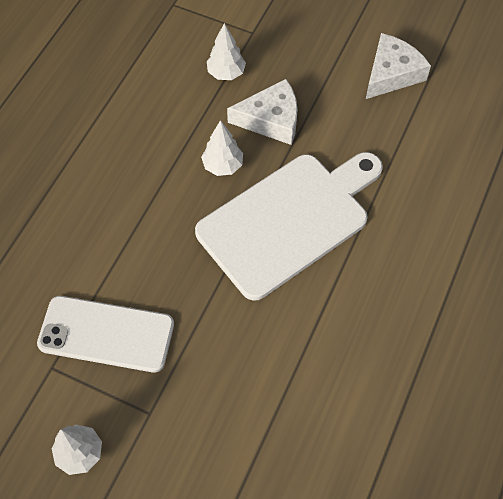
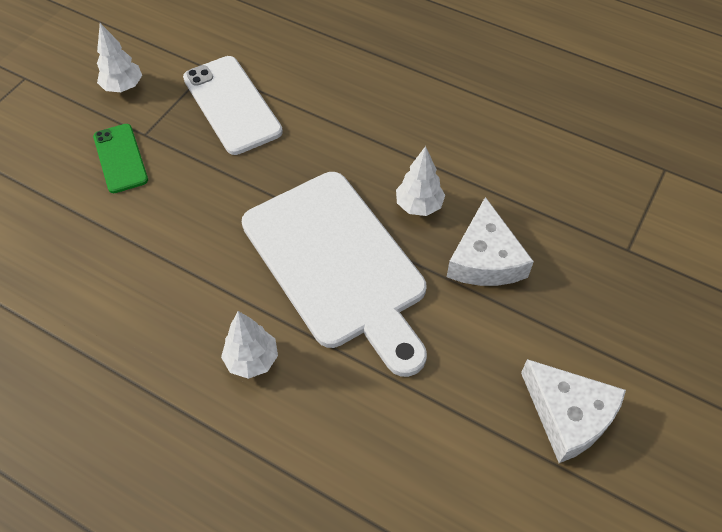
camera: 95 degrees right, 5 degrees down
(106, 334) = (232, 105): white phone -> white phone turned 45 degrees counterclockwise
(183, 430) = (120, 158): none -> green phone
(226, 73) = (557, 217): white tree -> white tree (252, 360)

